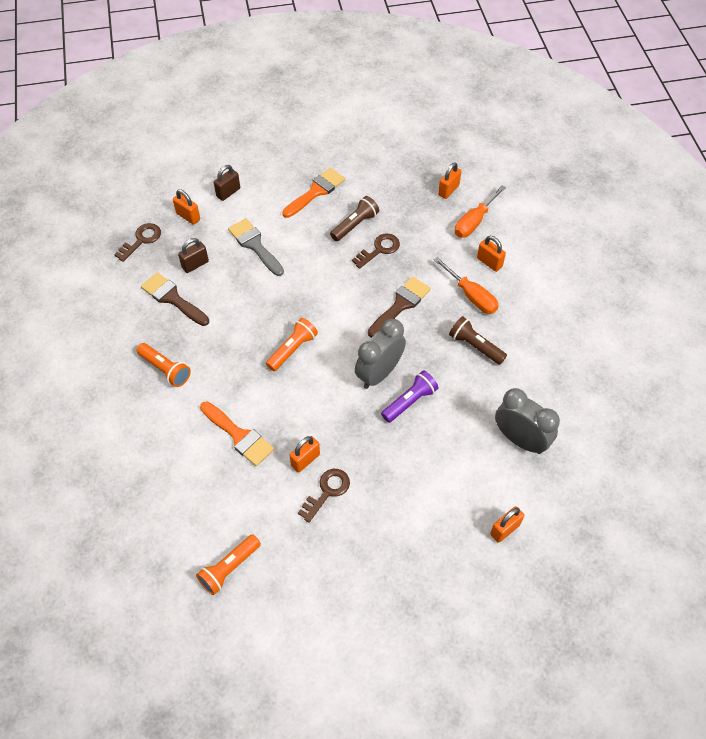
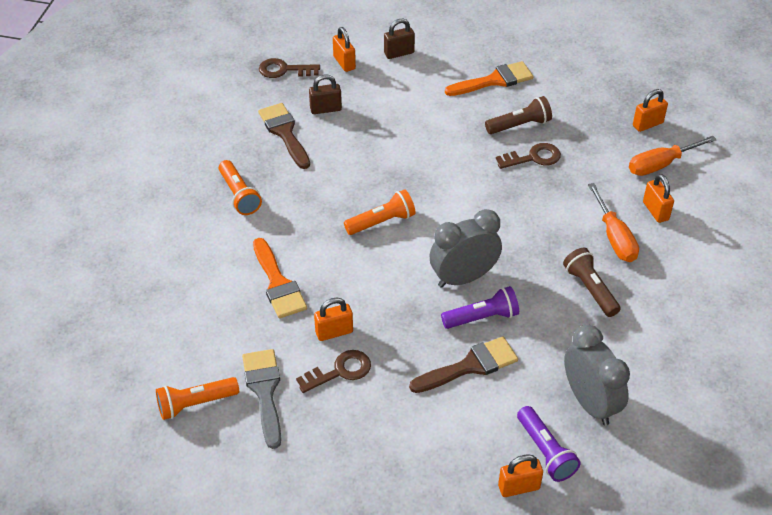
camera: 25 degrees right, 10 degrees down
(141, 240) = (284, 70): brown key -> brown key turned 150 degrees counterclockwise
(254, 245) = (398, 110): grey brush -> grey brush (264, 391)
(400, 305) = (526, 219): brown brush -> brown brush (470, 366)
(509, 492) = (545, 451): none -> purple flashlight

